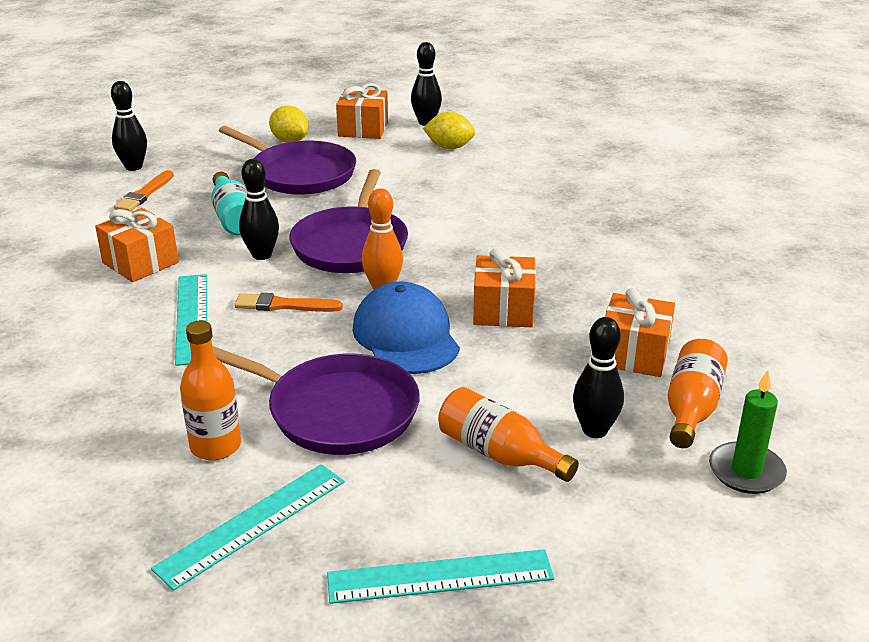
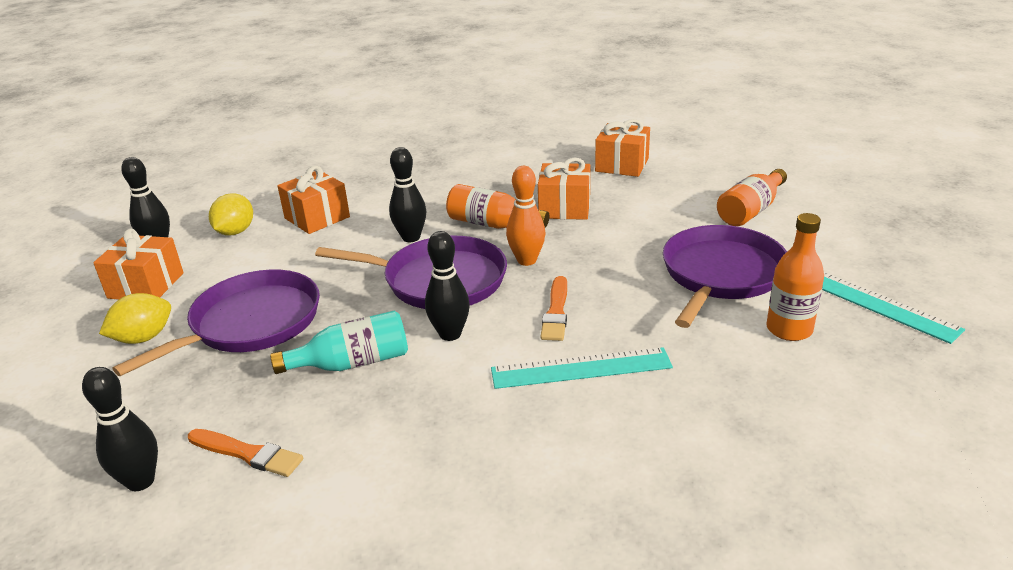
camera: 85 degrees left, 0 degrees up
(140, 263) = (452, 426): orange gift -> orange gift (317, 217)
(406, 336) = (606, 247): blue cap -> none
(440, 576) = (882, 230): turquoise ruler -> none
(594, 430) = (713, 180): black bowling pin -> black bowling pin (411, 238)
(691, 408) = (681, 152): orange bottle -> orange bottle (492, 224)
(746, 471) = (739, 143): green candle -> none

